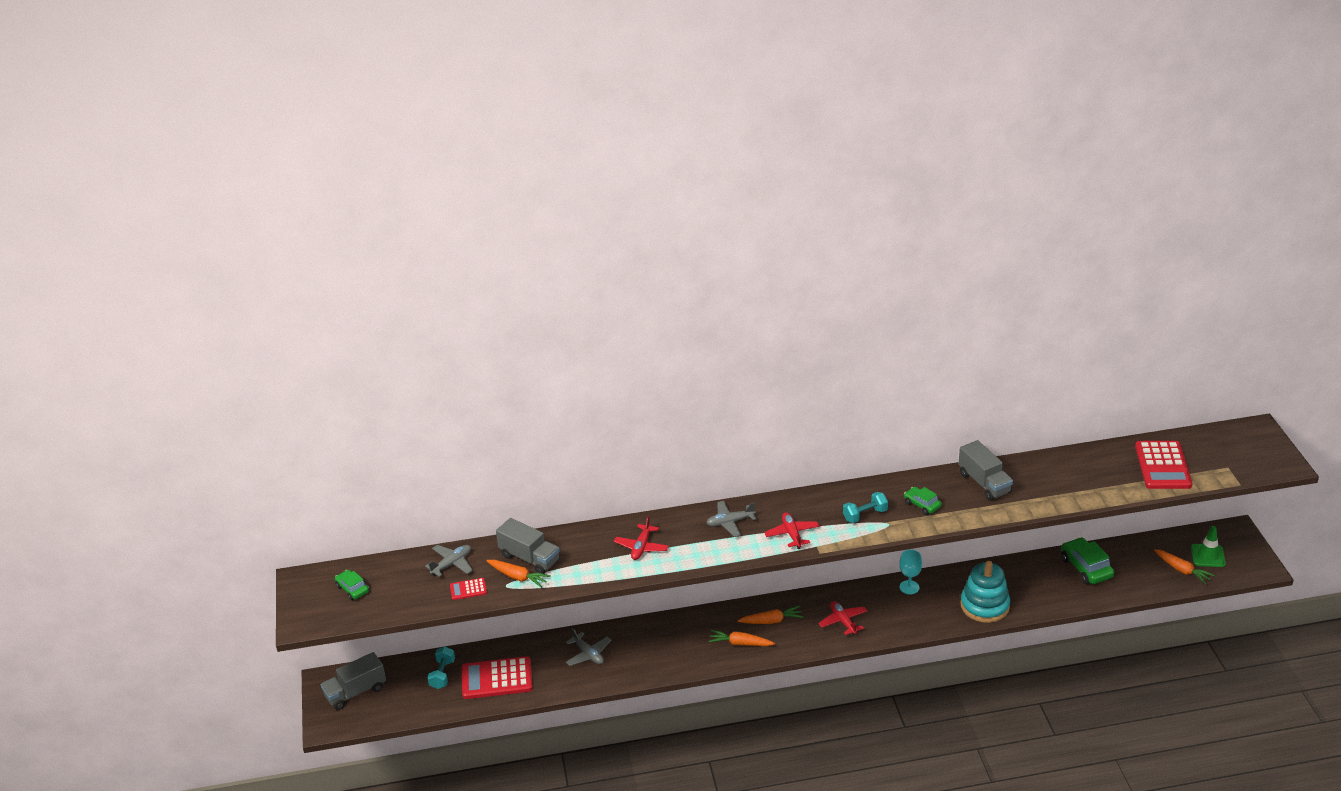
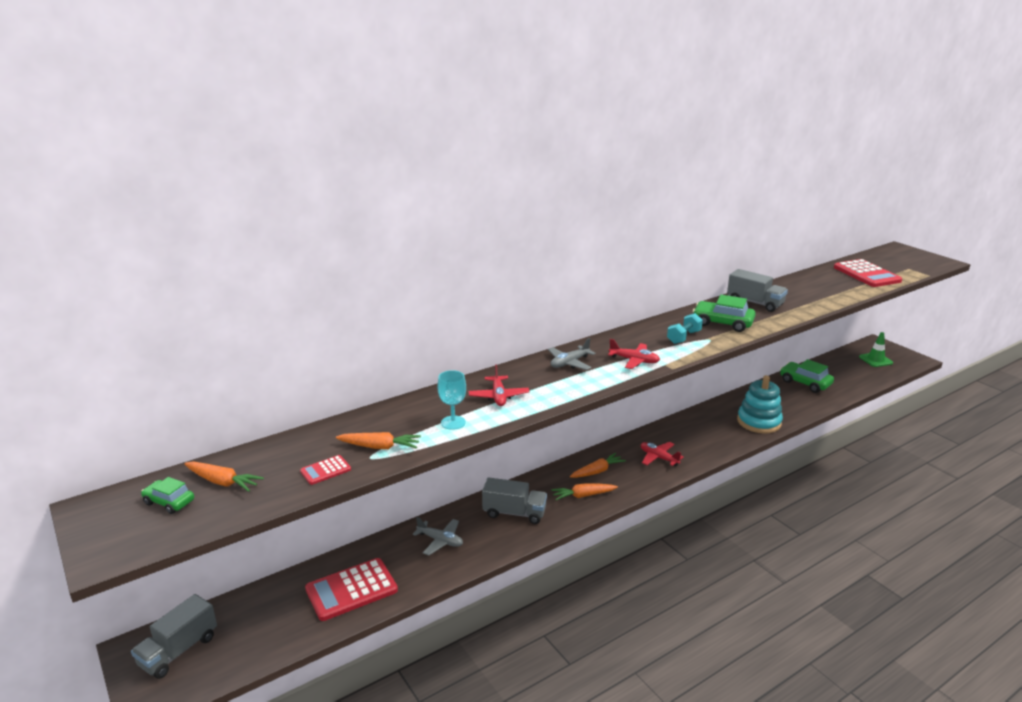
camera: 25 degrees left, 10 degrees down
(442, 674) = (284, 602): turquoise dumbbell -> none
(452, 564) = (292, 451): grey plane -> none
(529, 558) = (383, 428): grey truck -> grey truck (514, 513)
(792, 534) = (634, 361): red plane -> red plane turned 150 degrees clockwise
(909, 587) = (690, 422): turquoise goblet -> turquoise goblet (453, 422)
(922, 505) = (722, 323): green car -> green car, size x1.67
(1182, 570) = (869, 371): orange carrot -> orange carrot (223, 482)

